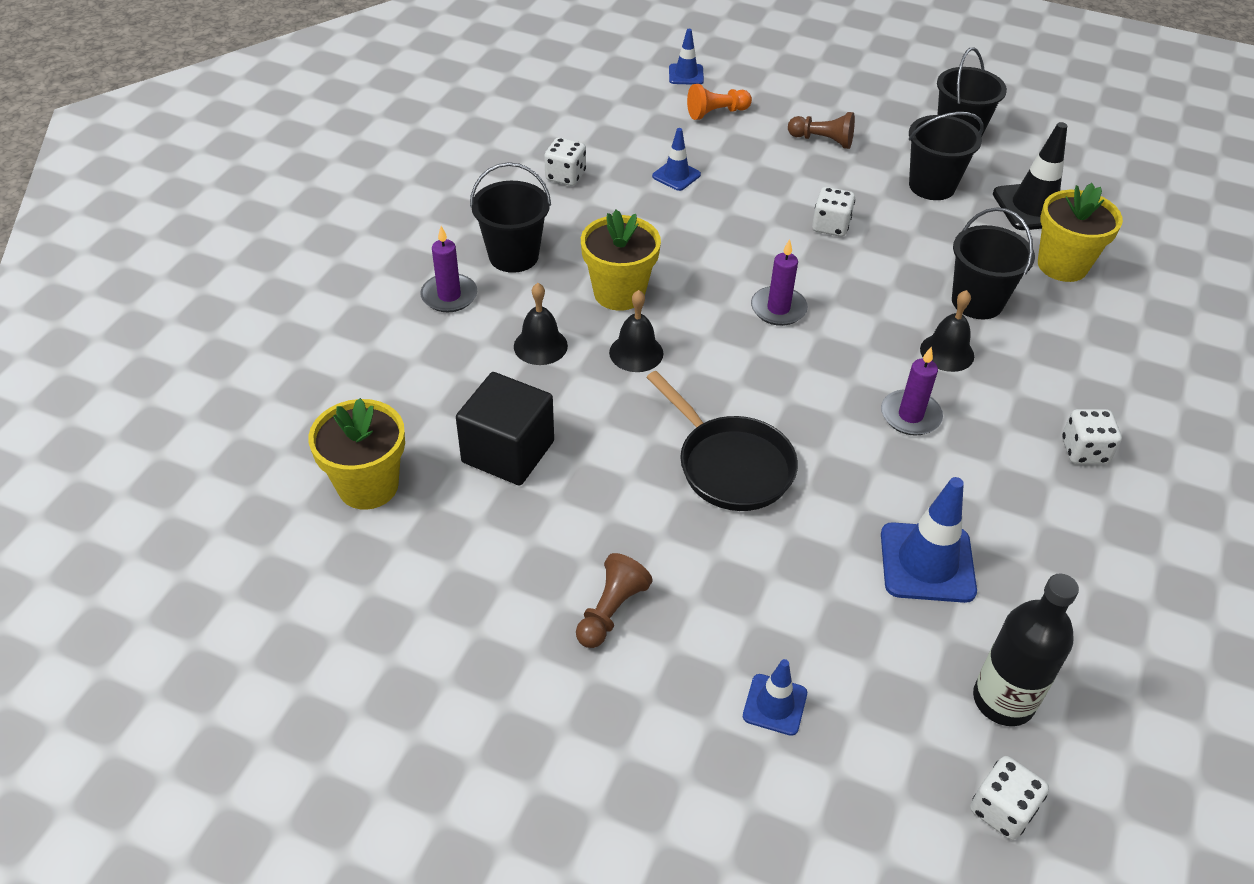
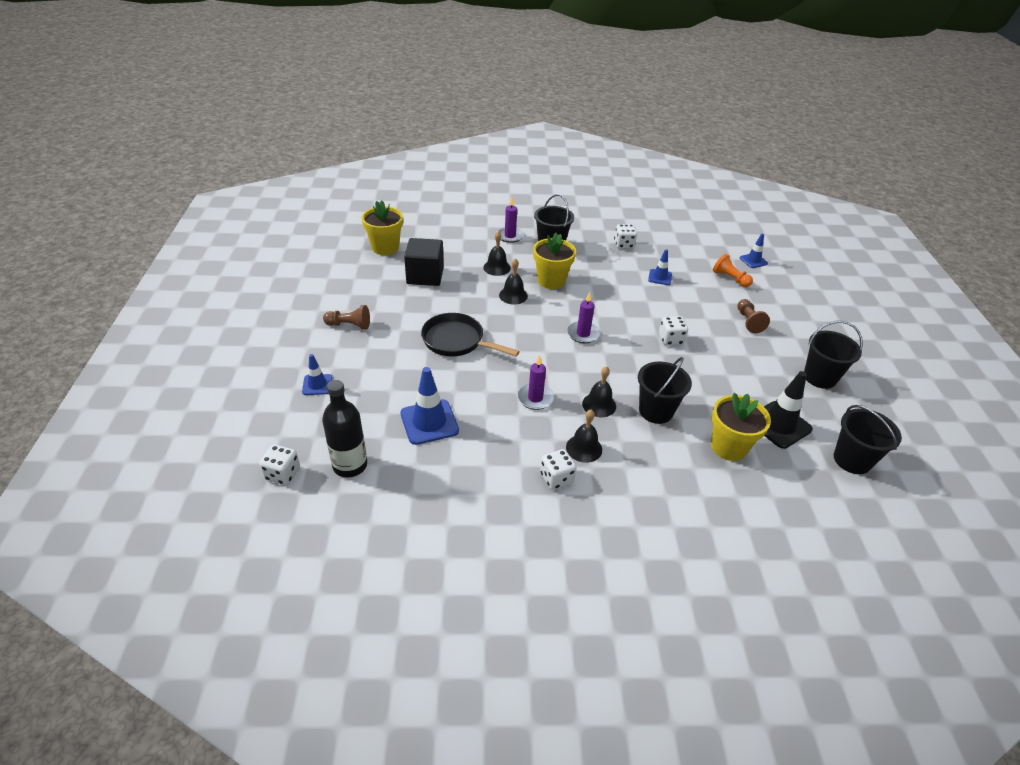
camera: 65 degrees right, 5 degrees down
(730, 465) = (457, 341): black pan -> black pan turned 90 degrees clockwise
(932, 186) = (752, 374): black bucket -> black bucket (852, 460)
(1032, 401) = (584, 448): none -> black bell

